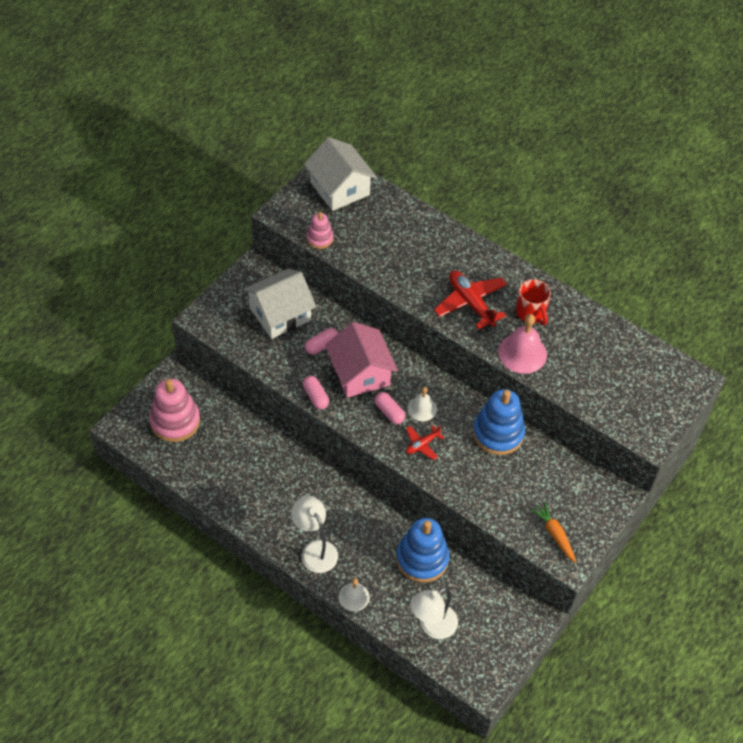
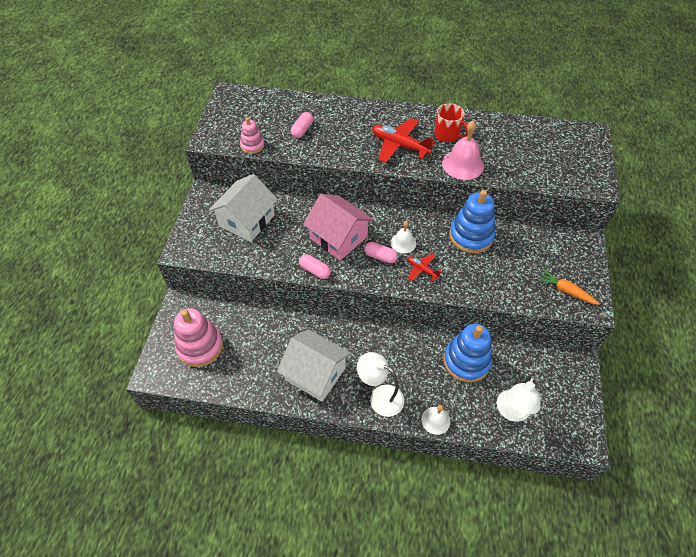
camera: 25 degrees left, 0 degrees up
(322, 345) = (295, 230): pink capsule -> pink capsule (302, 130)
(340, 188) = (246, 106): white house -> white house (315, 373)
(422, 444) = (422, 269): red plane -> red plane turned 105 degrees clockwise

